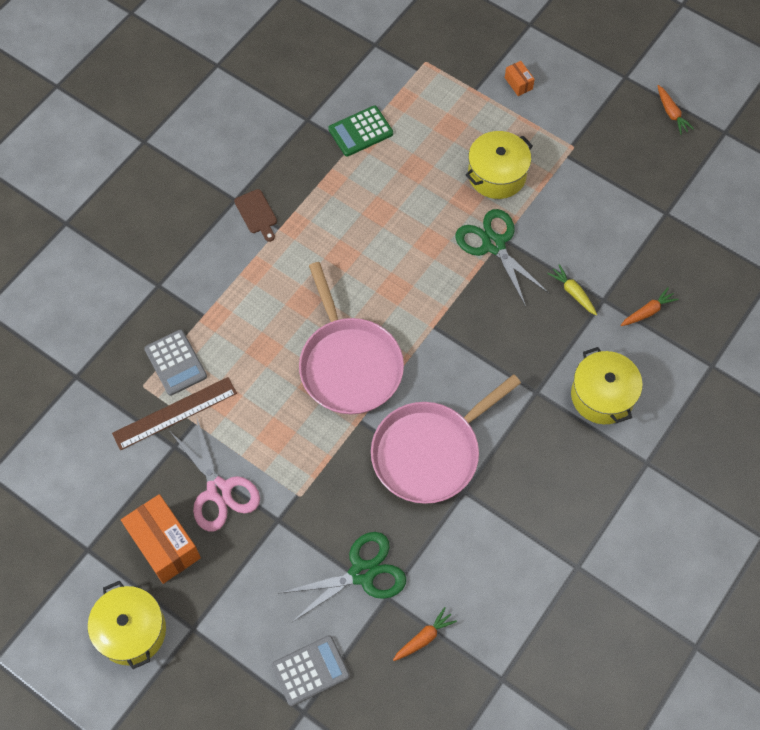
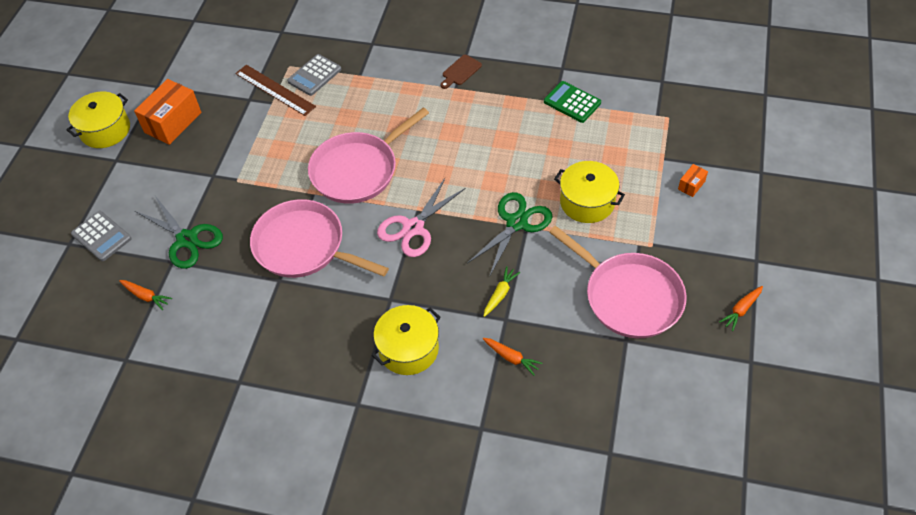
camera: 70 degrees right, 10 degrees down
(218, 490) = (224, 135): pink scissors -> pink scissors (413, 228)
(621, 189) = (629, 297): none -> pink pan

